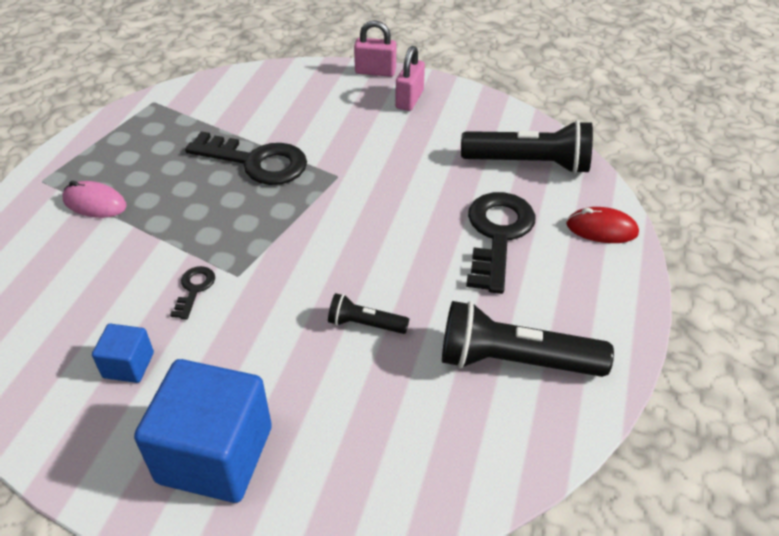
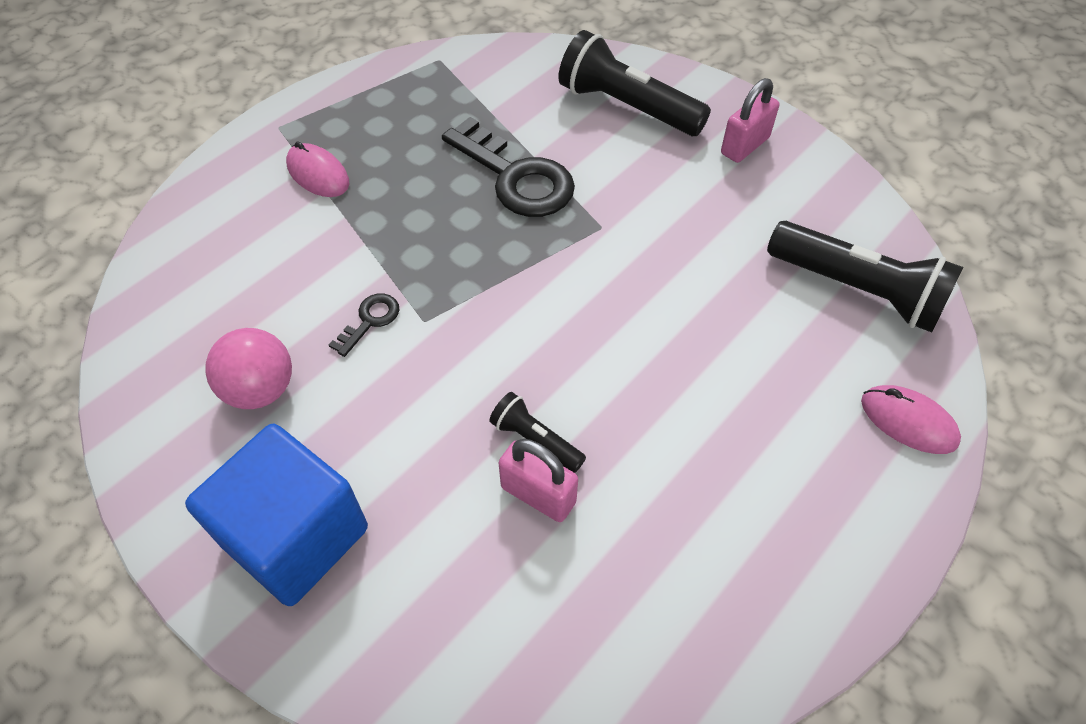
camera: 25 degrees right, 10 degrees up
(128, 365) = (260, 389): blue cube -> pink ball
(375, 72) = (721, 92): pink padlock -> pink padlock (538, 495)
(497, 235) = (761, 379): black key -> none
(514, 361) = (691, 564): black flashlight -> black flashlight (627, 107)
(601, 229) = (908, 421): red mouse -> pink mouse

